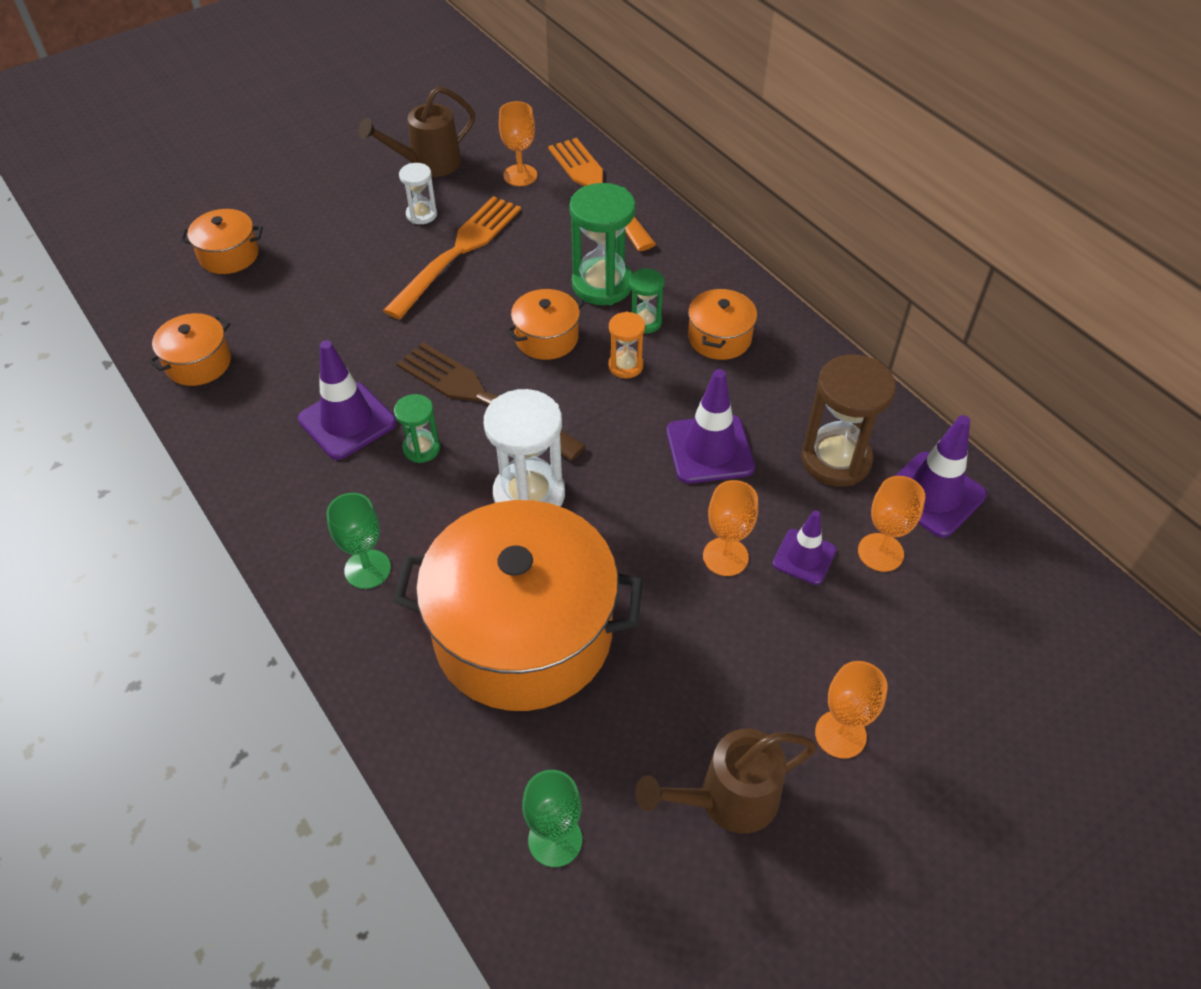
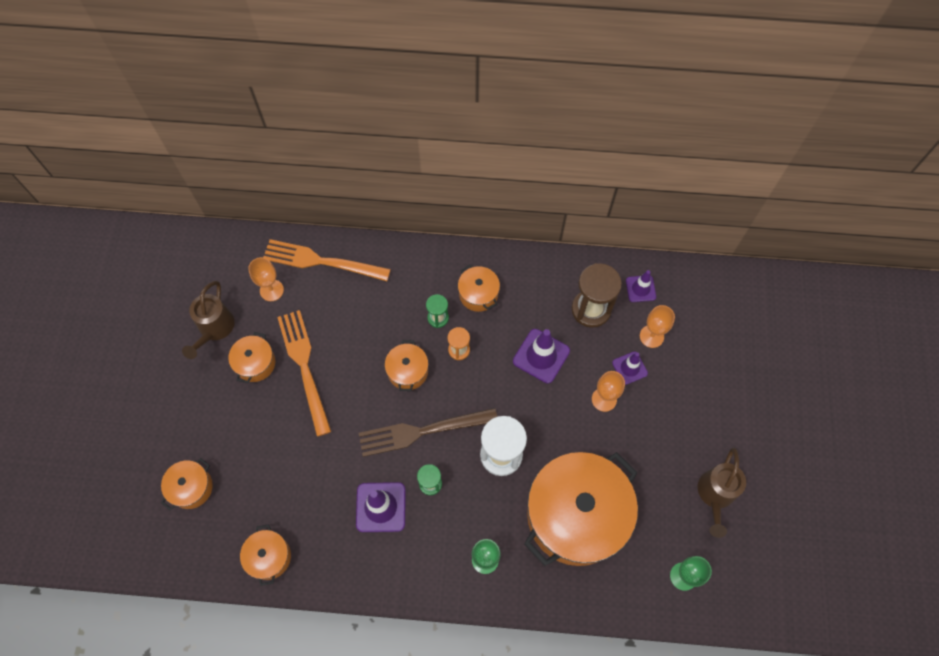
camera: 50 degrees left, 15 degrees up
(421, 214) = (255, 363): white hourglass -> orange pot
(602, 285) = (394, 316): green hourglass -> none
(840, 734) = (719, 428): orange goblet -> none
(933, 494) = (640, 289): purple traffic cone -> purple traffic cone, size x0.62

